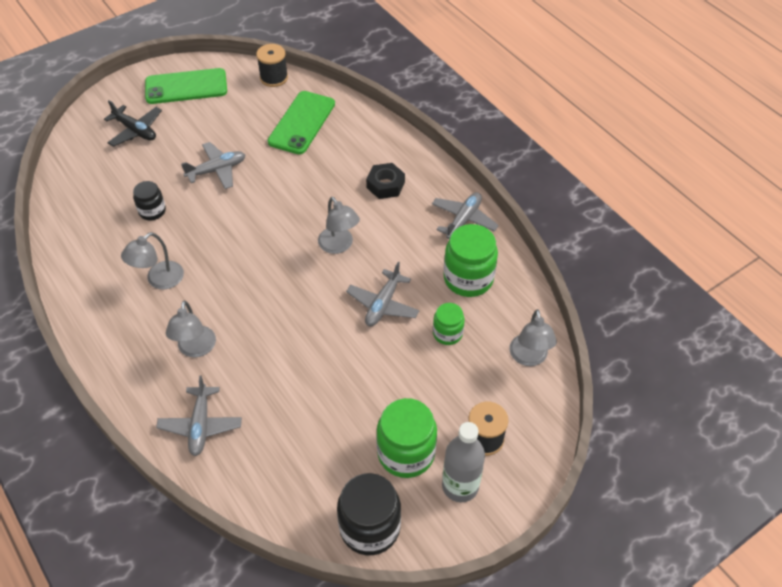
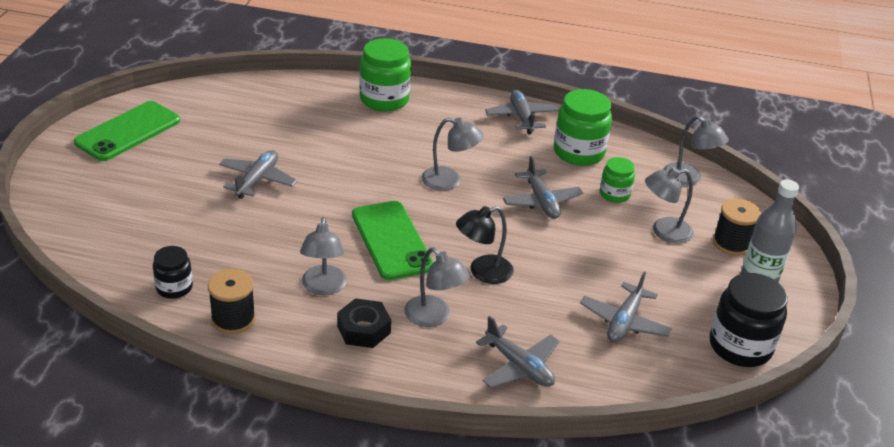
camera: 45 degrees left, 15 degrees down
(135, 130) = (122, 188): black plane -> none
(152, 211) = (237, 240): black jar -> black jar (174, 287)
(268, 336) = (482, 272): none -> black lamp
(274, 78) = (212, 89): black spool -> black spool (233, 319)
(302, 123) = (289, 111): green phone -> green phone (391, 240)
(313, 444) = (624, 321): none -> grey plane
(385, 185) = (427, 122): black nut -> black nut (363, 329)
(406, 453) = (695, 285): green jar -> green jar (384, 99)
(443, 391) = (663, 231): none -> grey lamp

